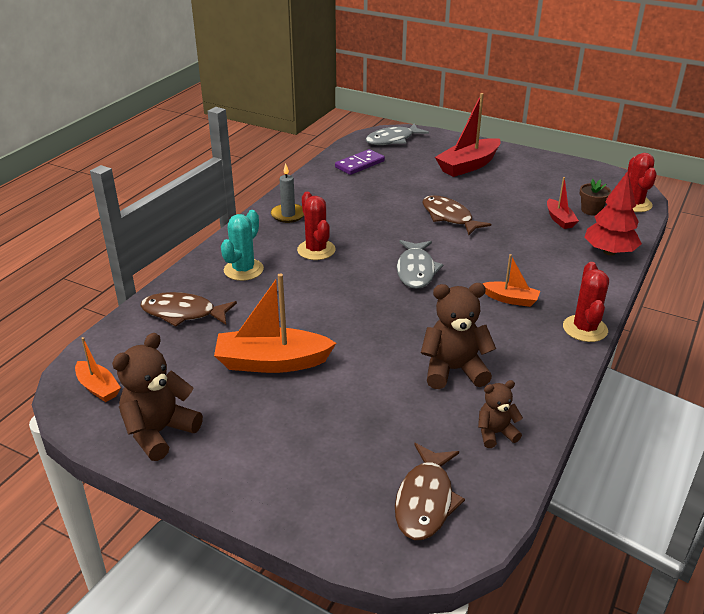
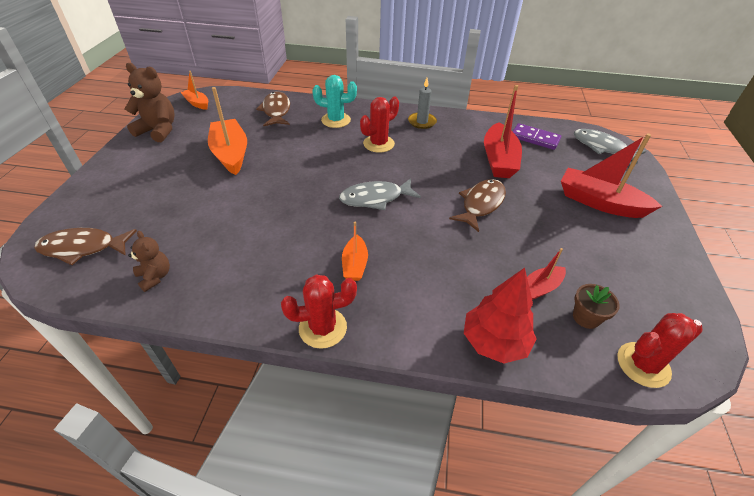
camera: 70 degrees right, 10 degrees up
(98, 388) = (197, 103): orange boat -> orange boat turned 105 degrees clockwise
(385, 191) = (499, 160): none -> red boat
(454, 370) = (236, 241): brown teddy bear -> none

